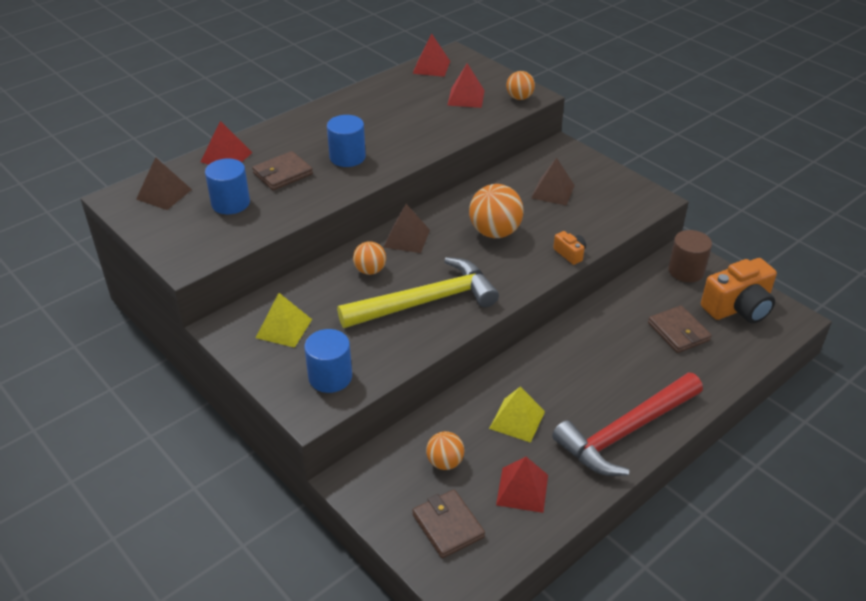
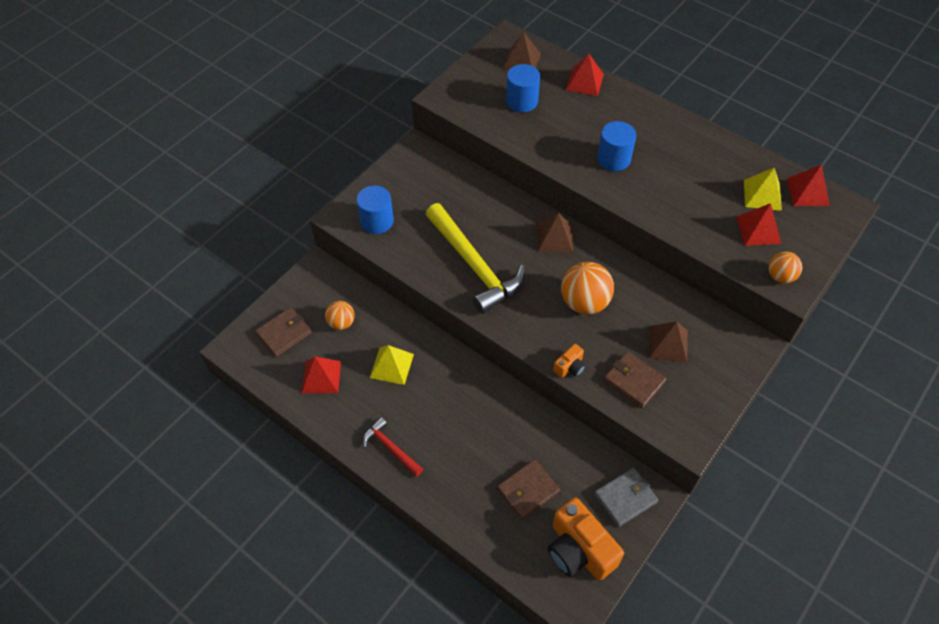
camera: 80 degrees right, 15 degrees up
(282, 174) = (573, 122): brown wallet -> brown wallet (634, 381)
(284, 328) = (423, 182): yellow pyramid -> yellow pyramid (762, 195)
(370, 270) = (504, 221): orange ball -> none
(626, 432) = (390, 448): red hammer -> red hammer, size x0.50
(686, 271) = (625, 498): brown cylinder -> grey wallet

